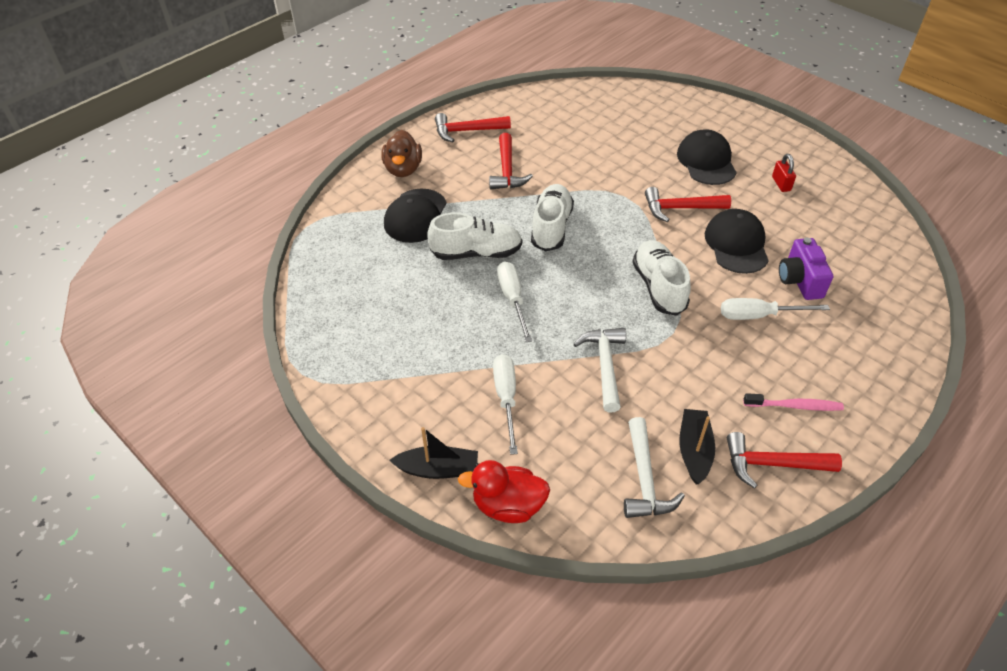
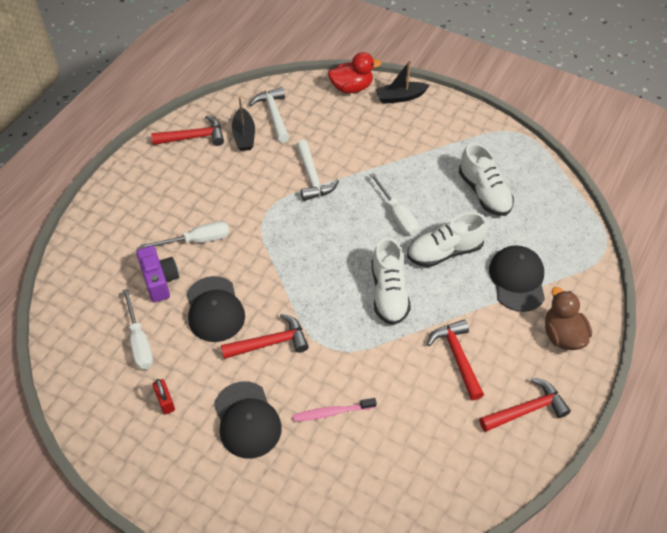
camera: 165 degrees right, 5 degrees up
(506, 398) = (374, 143): white screwdriver -> white screwdriver (139, 342)
(659, 287) = (281, 250): white shoe -> white shoe (484, 193)
(794, 406) = (175, 175): pink toothbrush -> pink toothbrush (332, 412)

